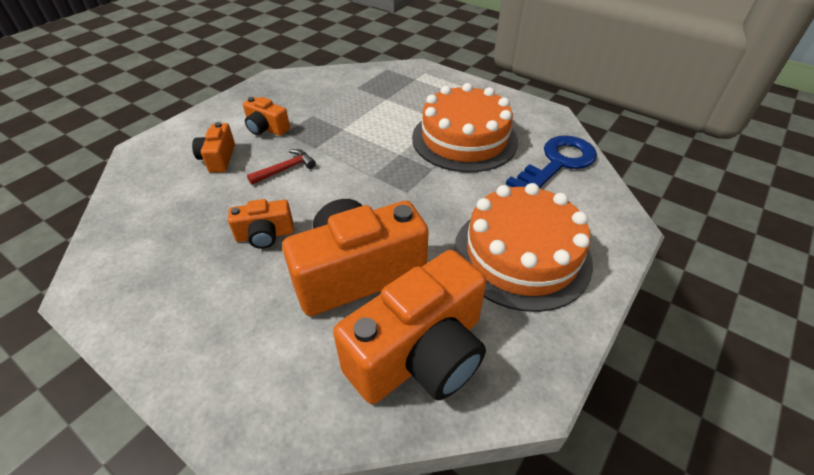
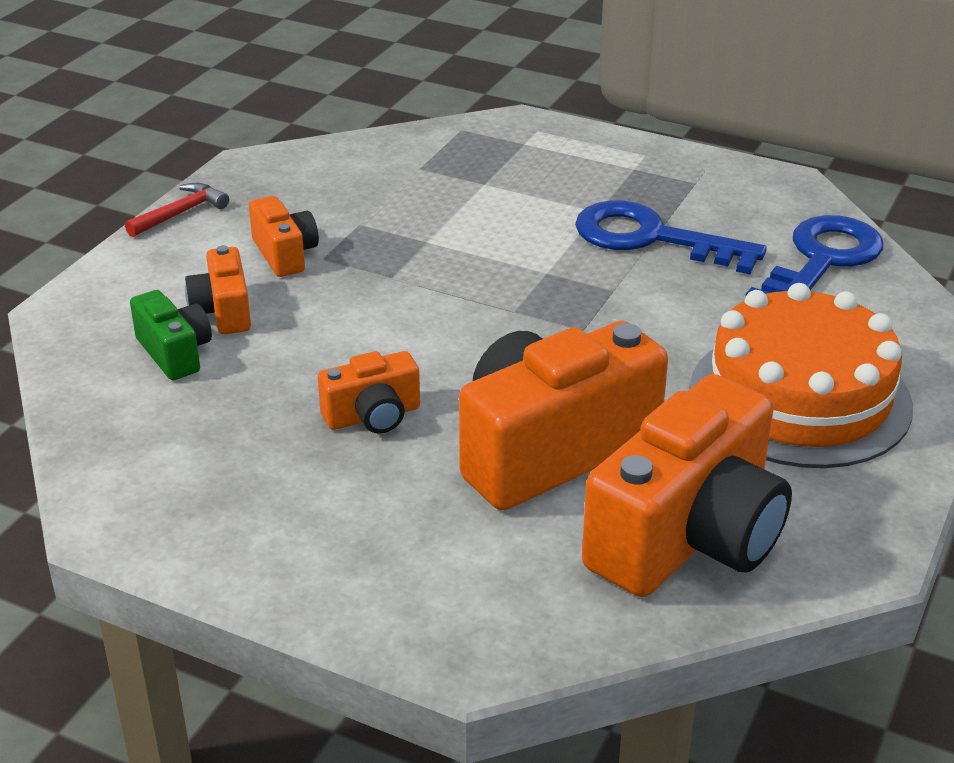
camera: 10 degrees left, 10 degrees down
(180, 181) = (175, 353): none -> green camera
(266, 128) = (285, 254): orange camera -> orange camera turned 135 degrees counterclockwise
(285, 169) = (356, 316): red hammer -> red hammer (180, 213)
(464, 139) = (651, 238): orange cake -> blue key

